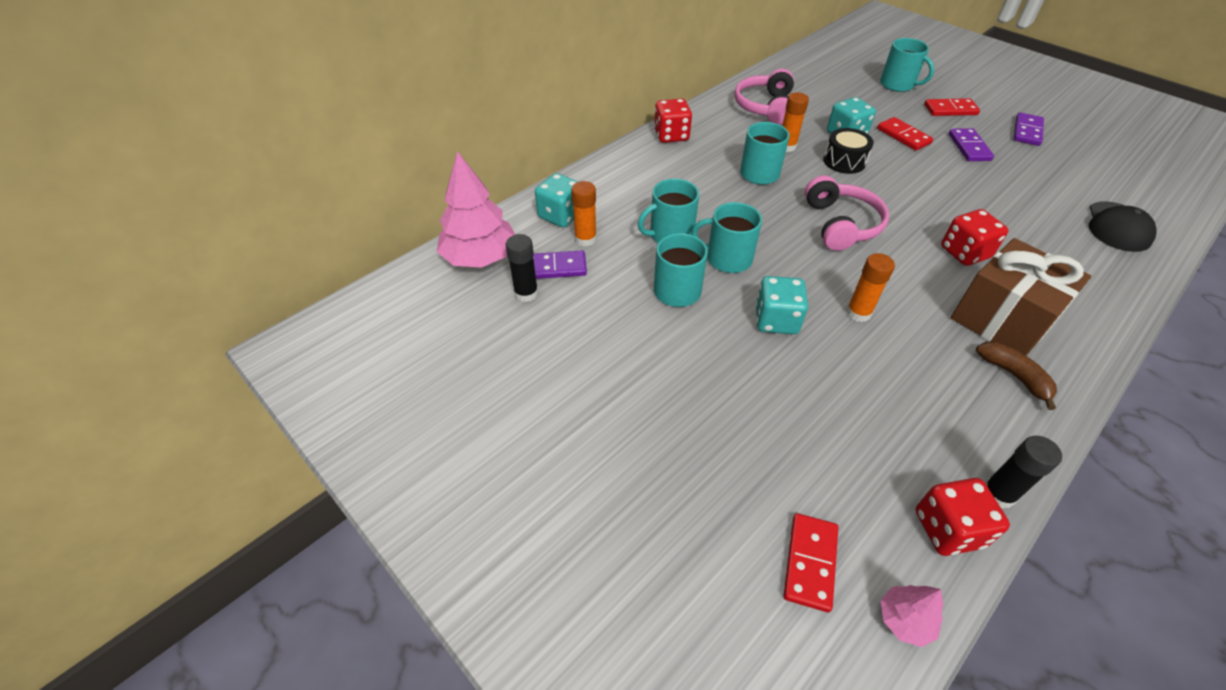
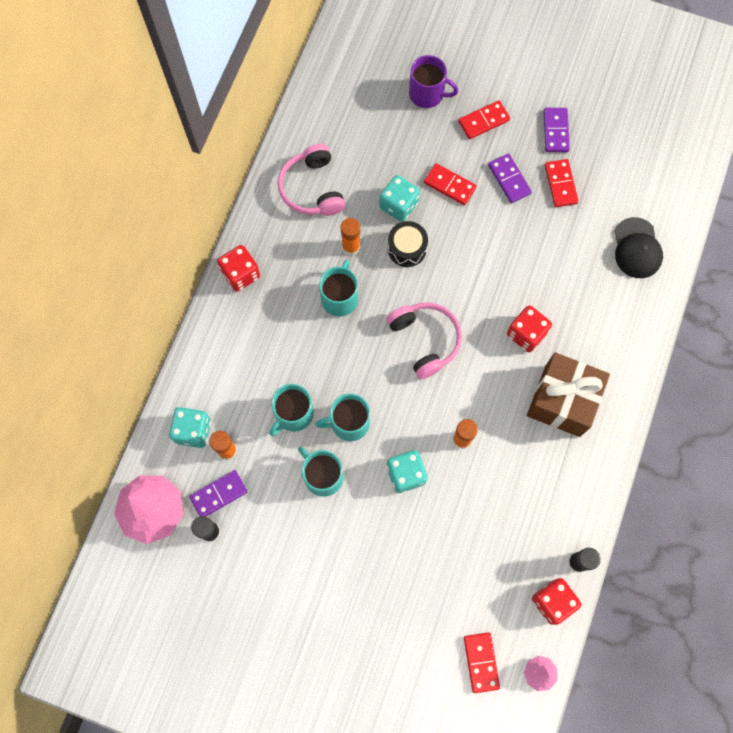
camera: 25 degrees left, 25 degrees up
(898, 84) = (427, 94): turquoise mug -> purple mug
(1014, 376) = (576, 455): brown banana -> none
(1027, 163) = (560, 184): none -> red domino

